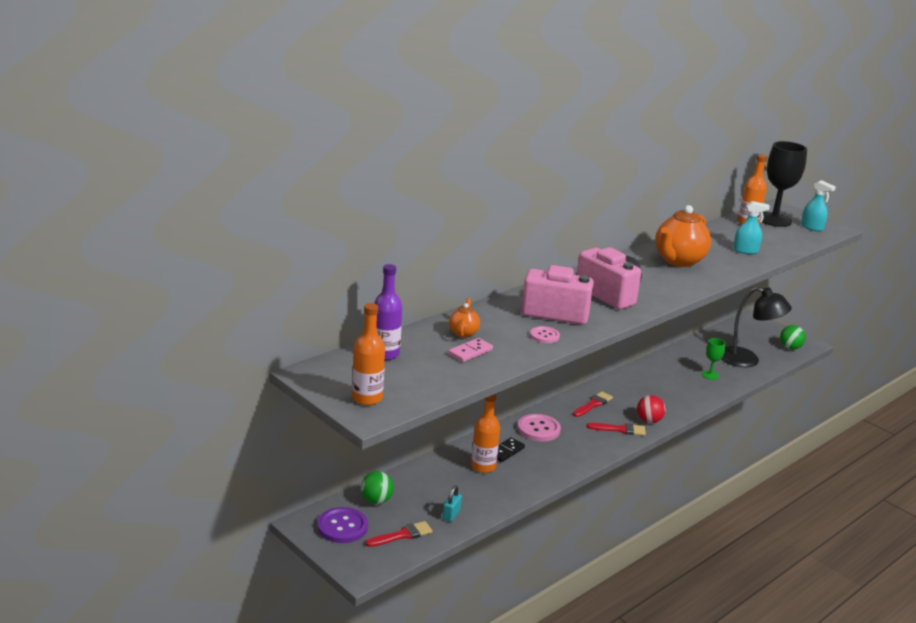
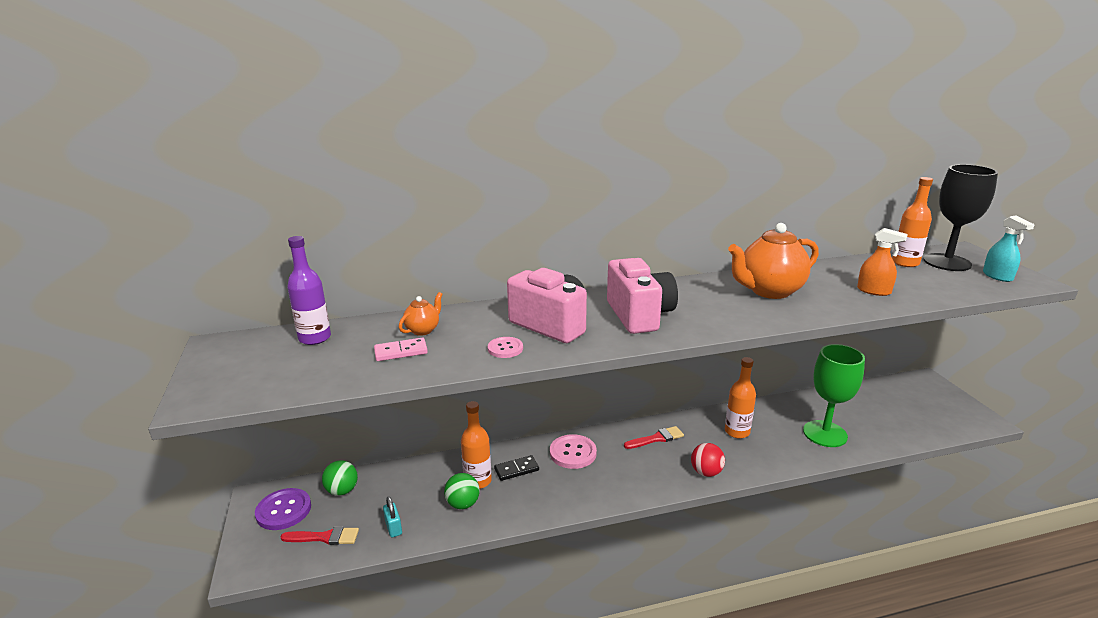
camera: 30 degrees right, 0 degrees up
(367, 398) = (225, 381): orange bottle -> orange bottle (737, 432)
(451, 515) = (393, 528): turquoise padlock -> turquoise padlock turned 75 degrees counterclockwise
(619, 429) = (662, 475): red brush -> none
(710, 375) = (825, 434): green goblet -> green goblet, size x2.06
(745, 251) = (874, 291): turquoise spray bottle -> orange spray bottle
(747, 360) = (887, 425): black lamp -> none
(790, 348) = (957, 421): green ball -> green ball (463, 504)

